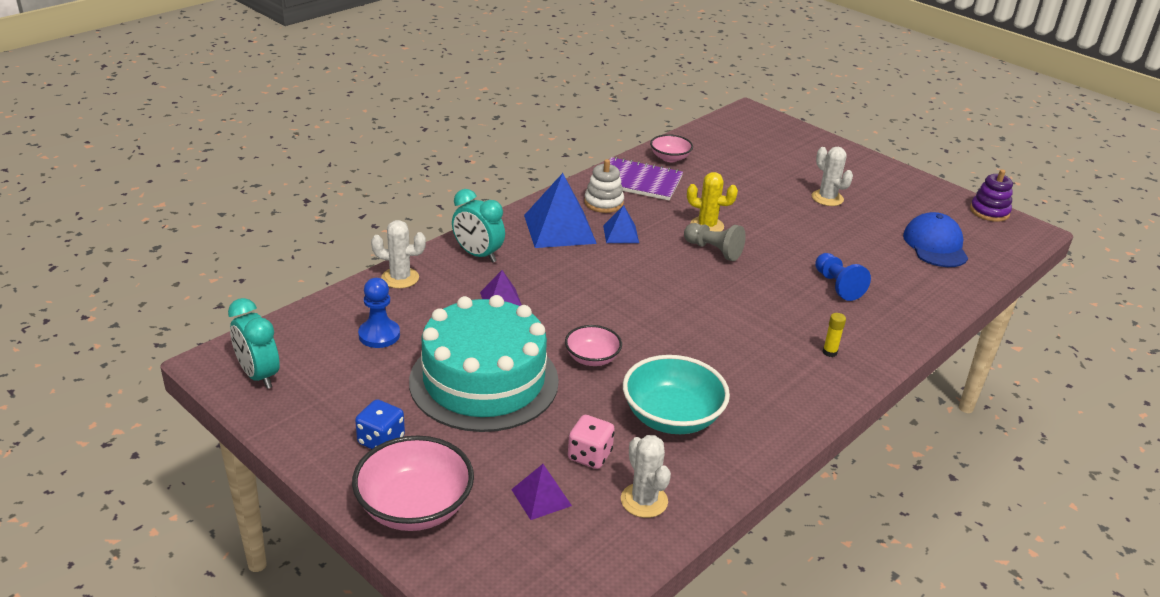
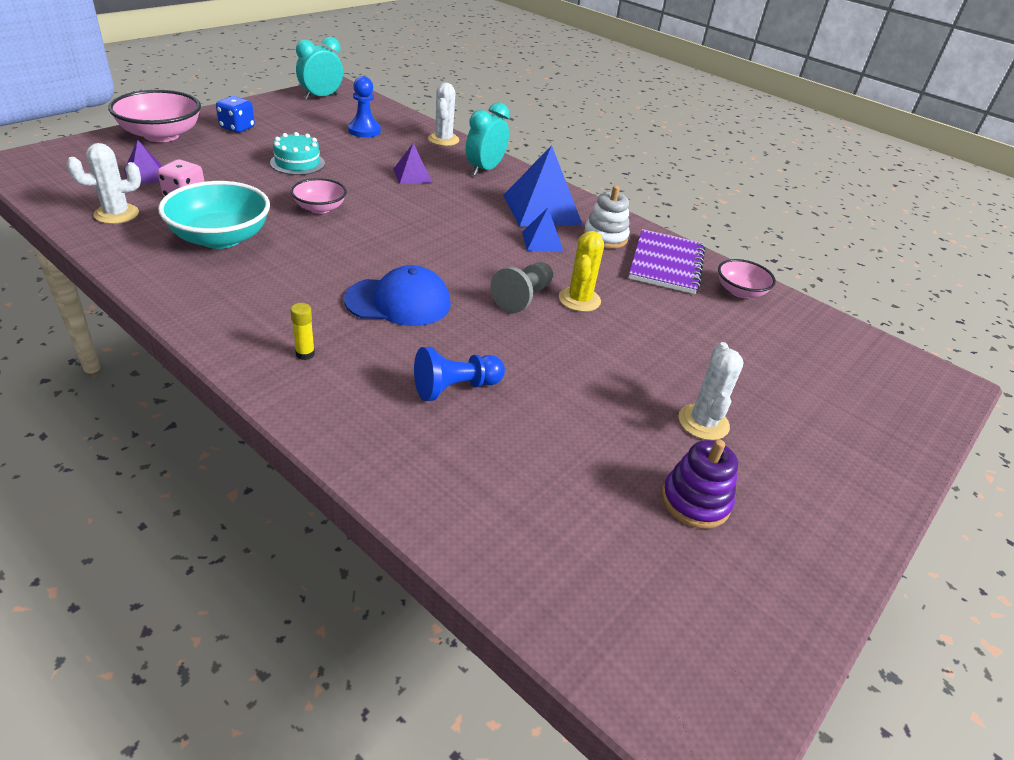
camera: 85 degrees right, 5 degrees up
(484, 381) = (297, 163): turquoise cake -> turquoise cake, size x0.43
(827, 198) = (703, 422): white cactus -> white cactus turned 45 degrees counterclockwise
(935, 245) = (596, 533): blue cap -> blue cap (398, 302)
(989, 212) = (765, 669): purple stacking toy -> purple stacking toy (695, 501)

